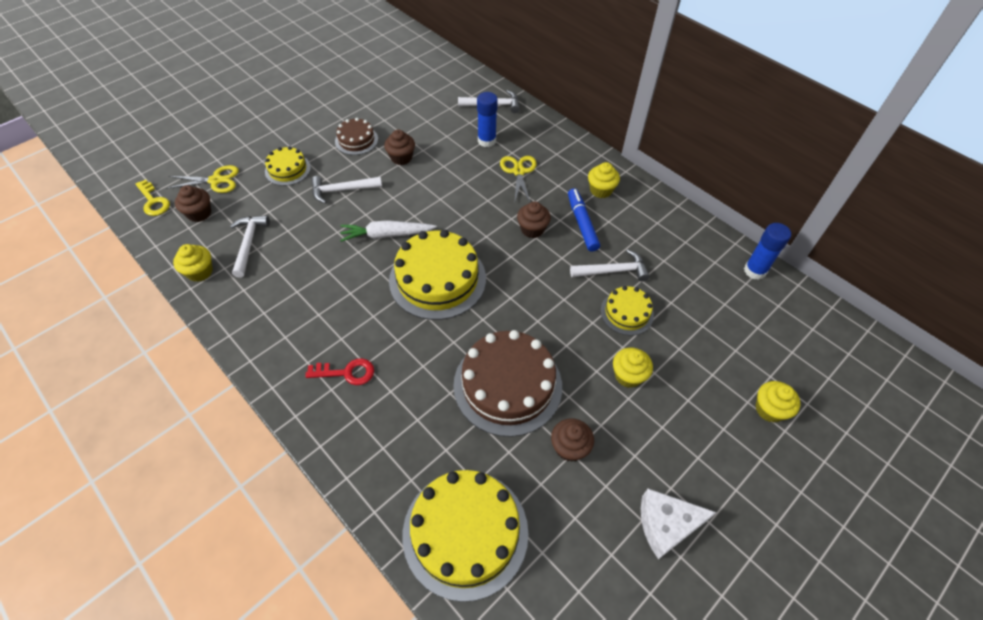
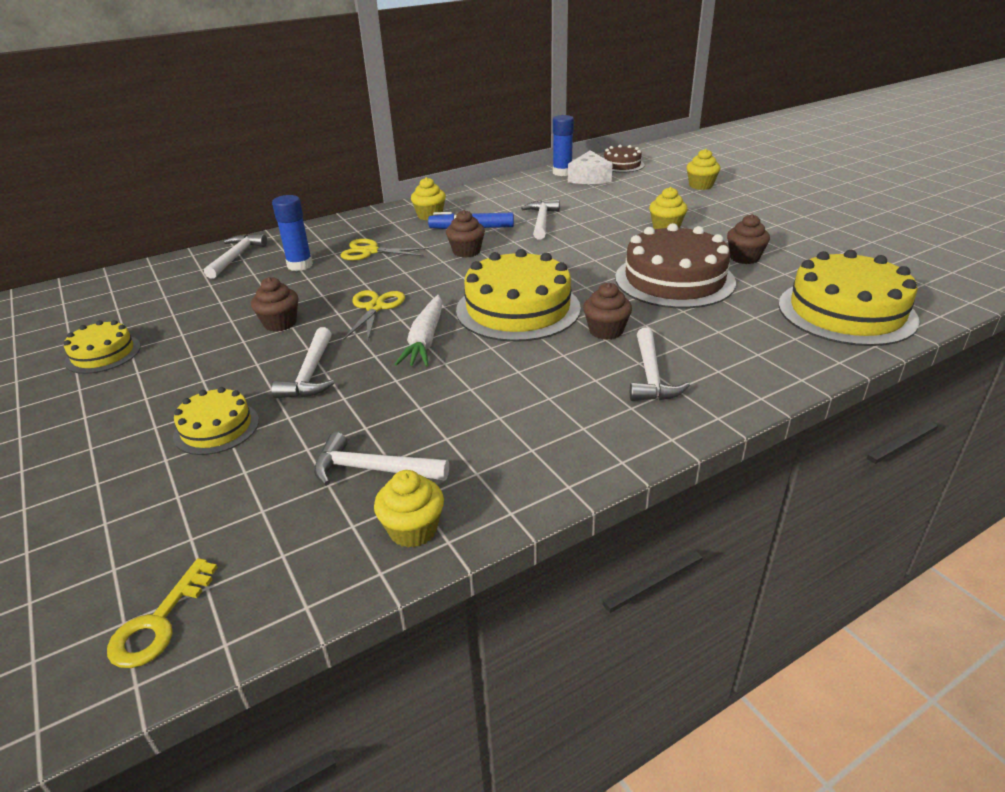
camera: 75 degrees left, 20 degrees down
(153, 201) = (159, 623): yellow key -> yellow key turned 135 degrees clockwise
(199, 213) = (252, 540): brown cupcake -> brown cupcake (606, 331)
(216, 180) = (171, 520): yellow scissors -> yellow scissors (375, 308)
(347, 372) = (651, 376): red key -> white hammer
(356, 140) = (206, 359): brown cake -> brown cake (622, 165)
(627, 313) = (594, 221): yellow cake -> yellow cake (103, 354)
(666, 524) = (810, 229): white cheese -> white cheese (589, 178)

